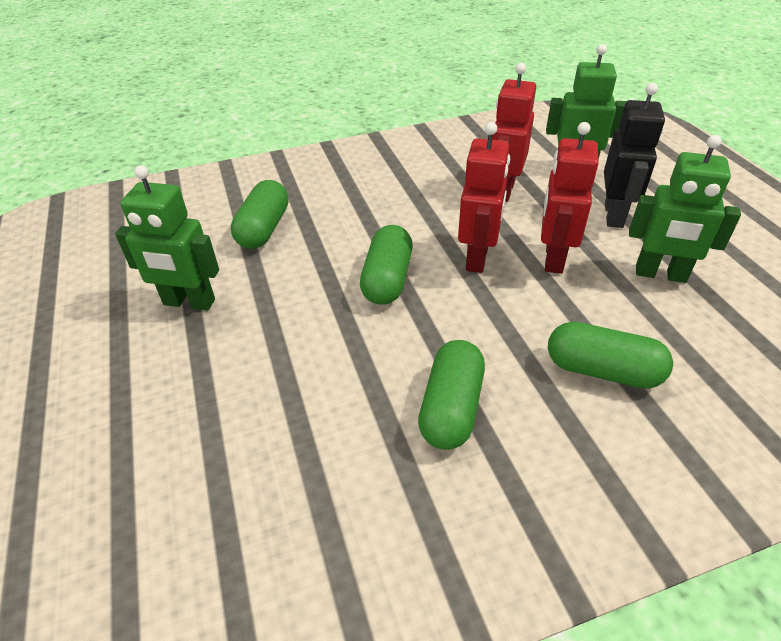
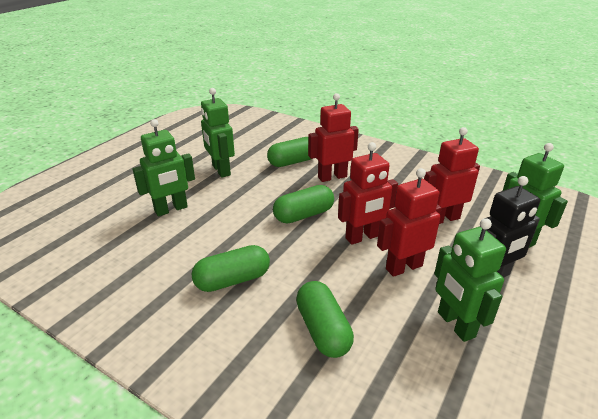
camera: 50 degrees right, 10 degrees down
(219, 402) = (171, 209): none -> green robot
(339, 217) = (332, 177): none -> red robot

